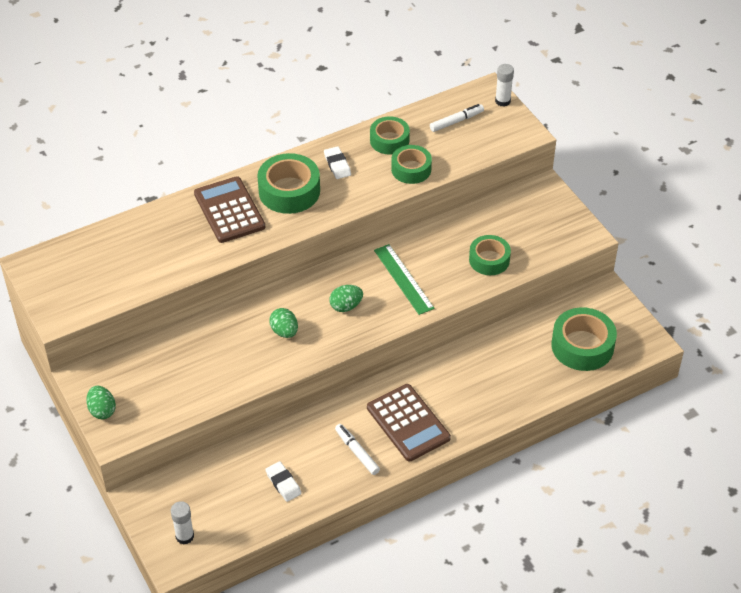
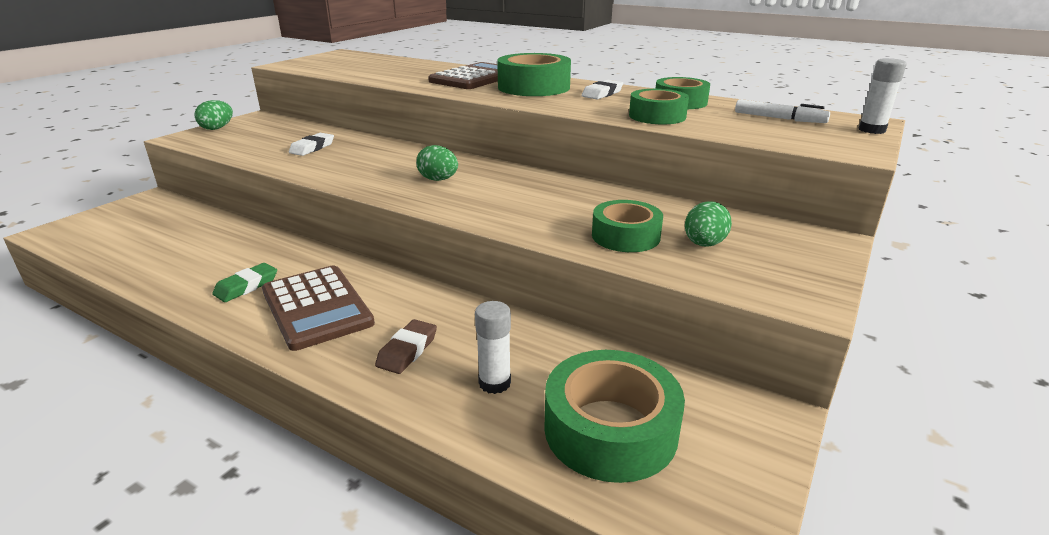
camera: 60 degrees right, 20 degrees down
(184, 536) = (91, 228): white glue stick -> white glue stick (494, 383)
(283, 483) = (180, 256): white eraser -> white eraser (312, 148)
(284, 331) = (371, 163): green egg -> green egg (704, 244)
(357, 452) = (246, 286): white marker -> green eraser
(403, 279) = (518, 196): green ruler -> none
(408, 423) = (316, 307): brown calculator -> brown calculator turned 60 degrees counterclockwise
(479, 395) = (407, 350): none -> brown eraser

